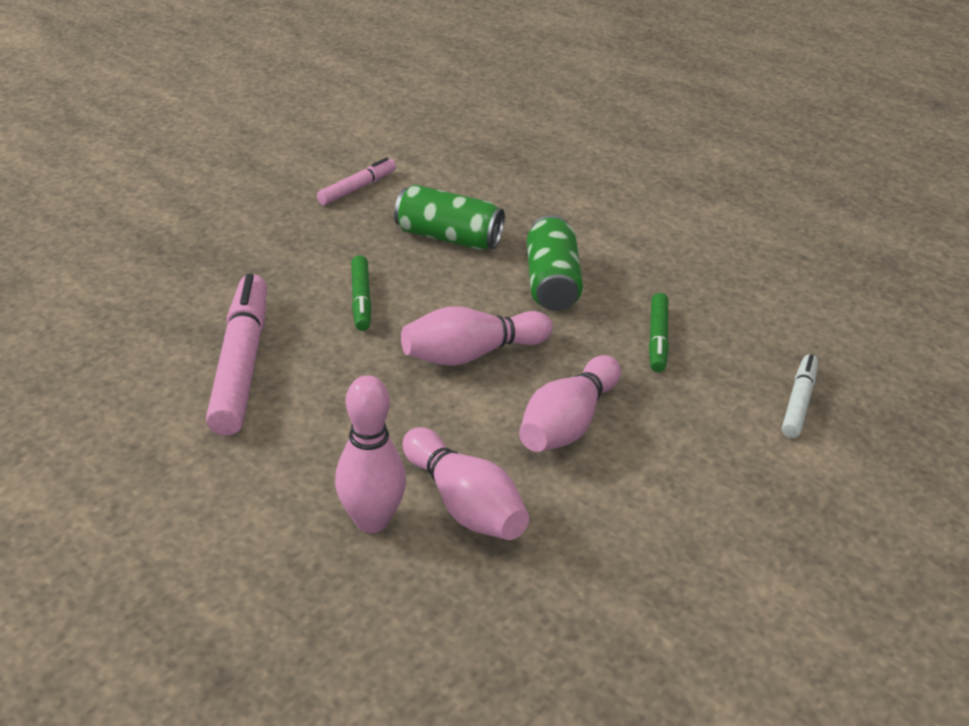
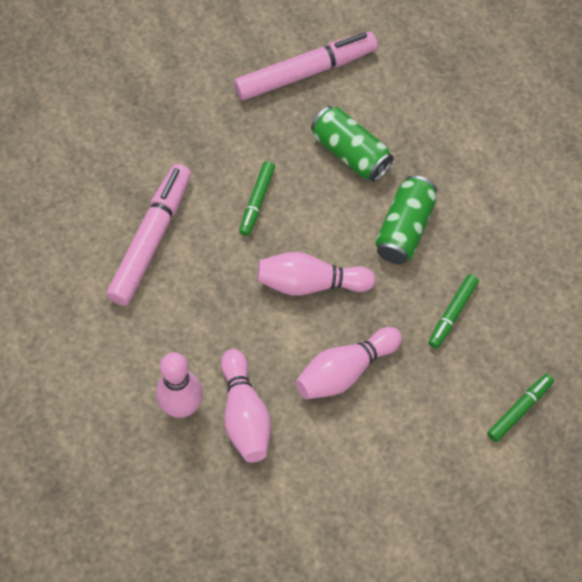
camera: 25 degrees right, 25 degrees up
(357, 188) = (305, 72): pink marker -> pink marker, size x1.88
(798, 402) = (519, 410): white marker -> green marker

